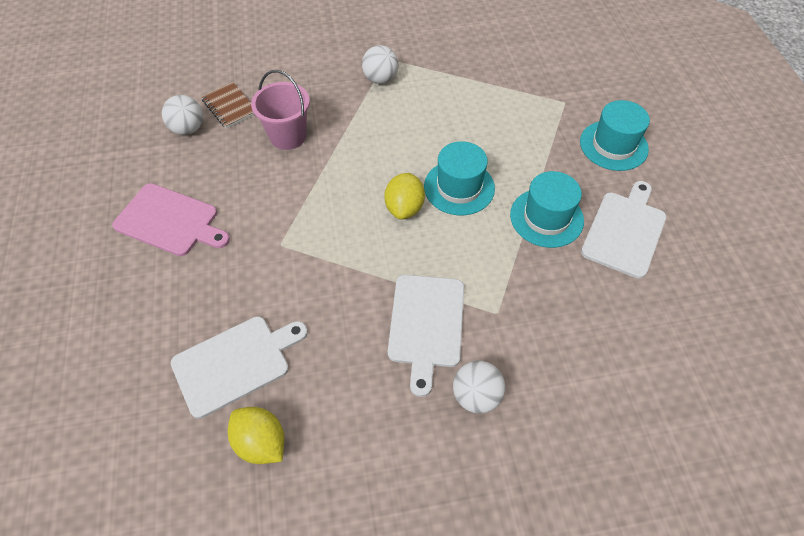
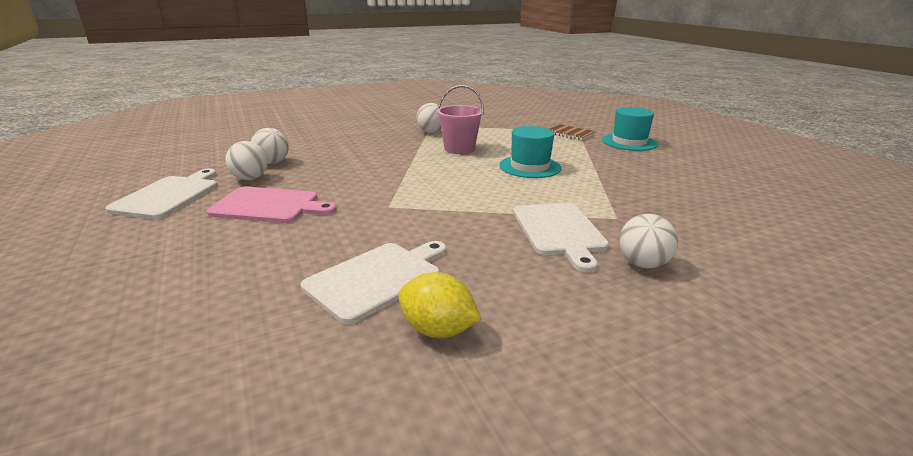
camera: 15 degrees left, 30 degrees down
(161, 161) = (250, 178): none -> white ball
(230, 106) = (308, 151): brown notebook -> brown notebook (569, 133)
(288, 136) = (367, 158): pink bucket -> pink bucket (459, 149)
(404, 208) = (492, 179): yellow lemon -> none
(546, 217) = (611, 172): turquoise hat -> none
(624, 231) = (676, 172): white cutting board -> white cutting board (168, 195)

